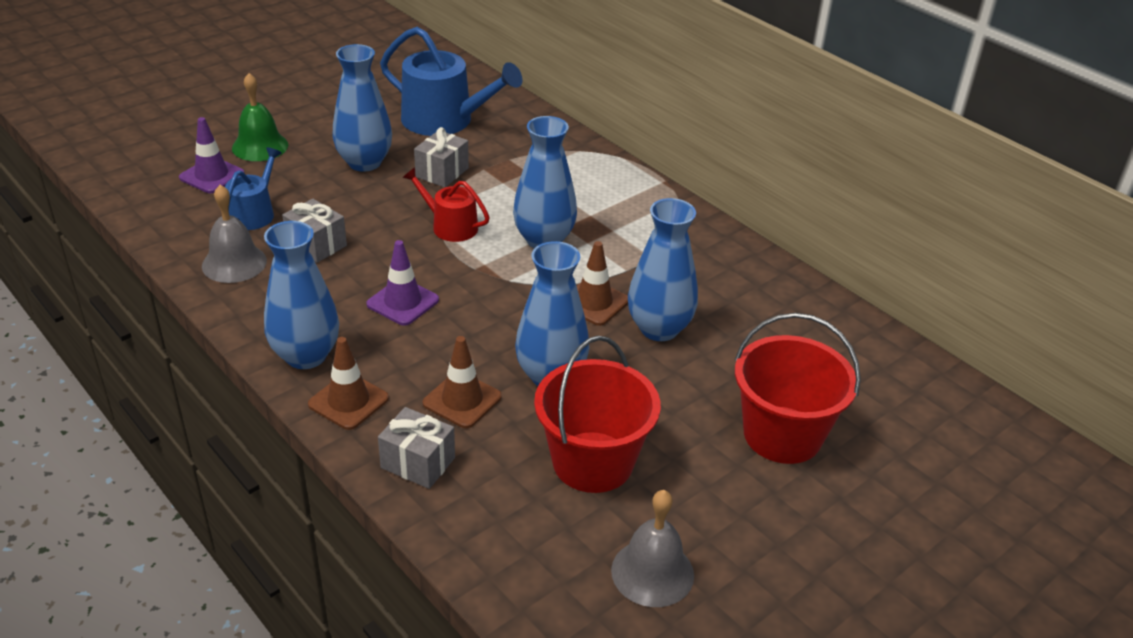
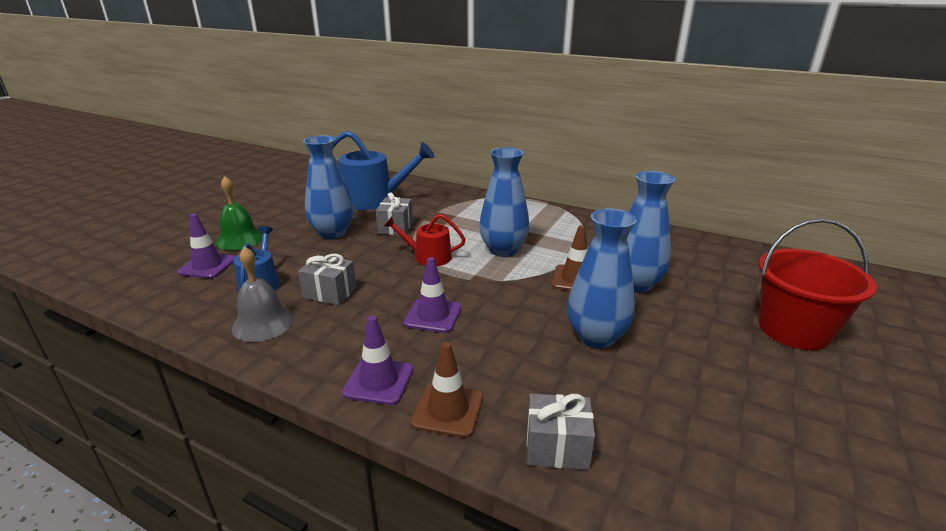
camera: 20 degrees left, 10 degrees down
(306, 356) = (379, 381): blue vase -> purple traffic cone
(462, 400) = (545, 377): brown traffic cone -> none
(593, 462) = (695, 394): red bucket -> none
(652, 572) = (848, 478): grey bell -> none

